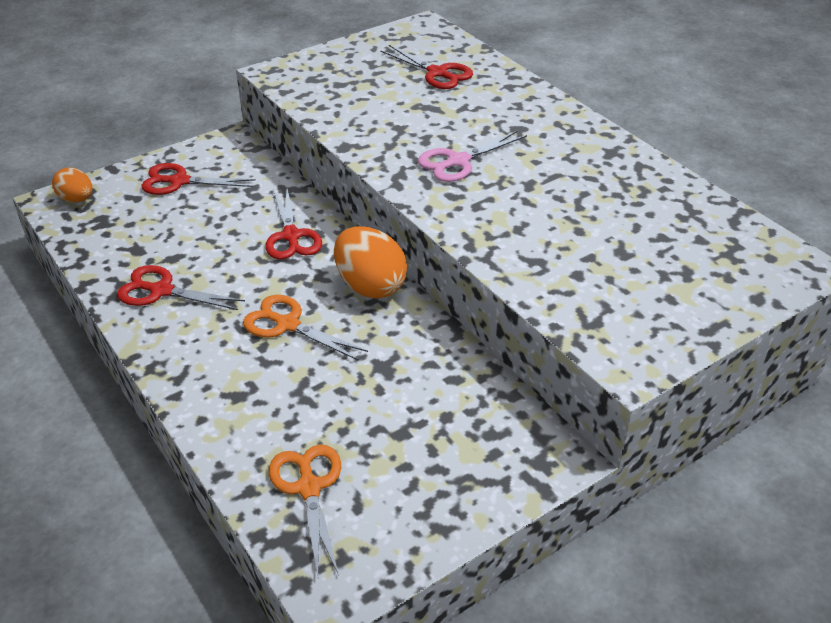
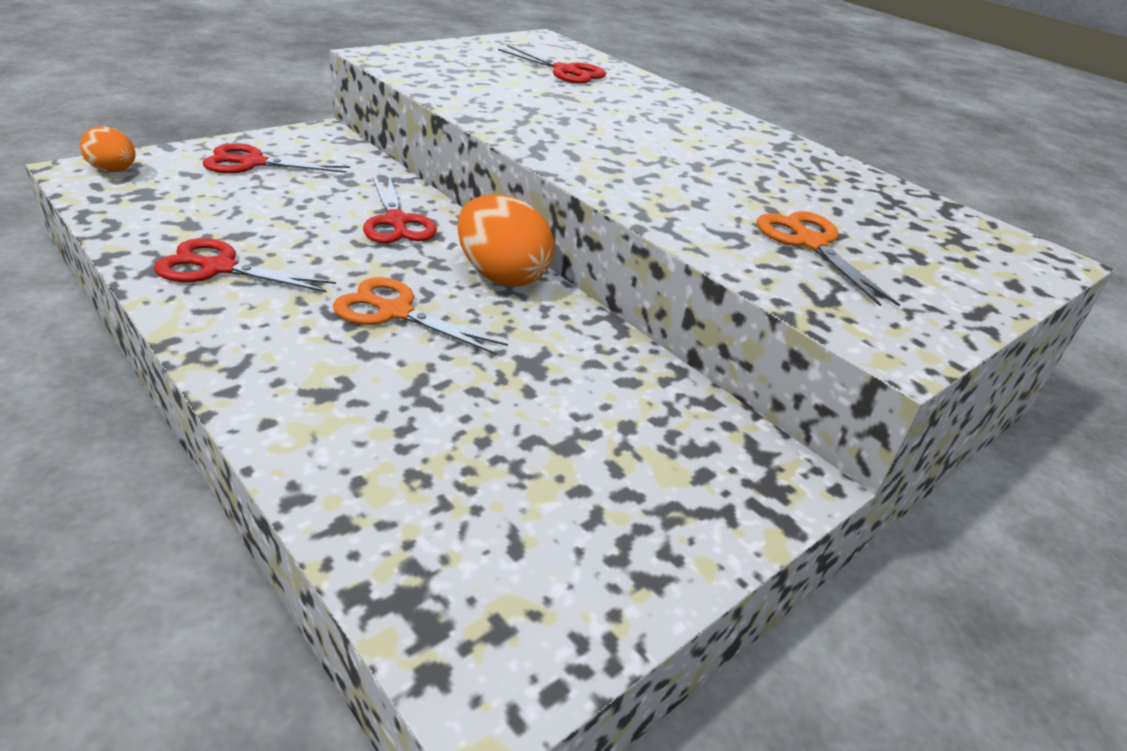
camera: 10 degrees left, 5 degrees down
(309, 487) = (437, 519): orange scissors -> orange scissors (809, 243)
(457, 161) = (606, 140): pink scissors -> none

